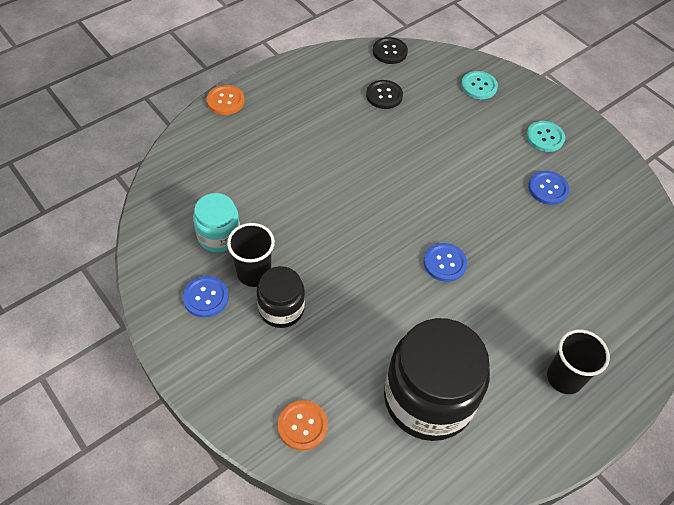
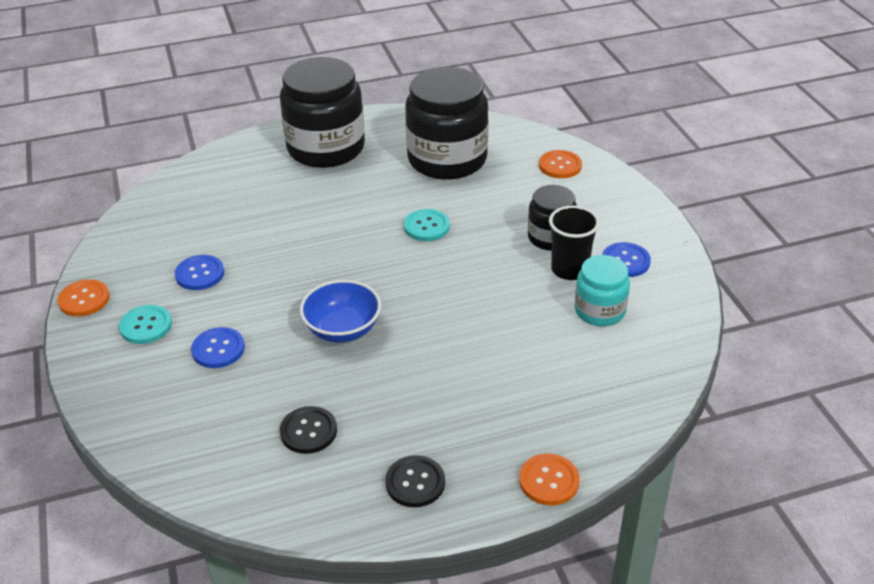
camera: 155 degrees left, 15 degrees down
(389, 52) = (249, 505): black button -> black button (415, 483)
(408, 169) = (342, 329): none -> blue bowl
(445, 263) = (367, 237): blue button -> blue button (218, 349)
(479, 86) = (164, 412): turquoise button -> turquoise button (426, 226)
(564, 378) = (326, 148): black cup -> black jar
(607, 146) = (84, 299): none -> orange button

